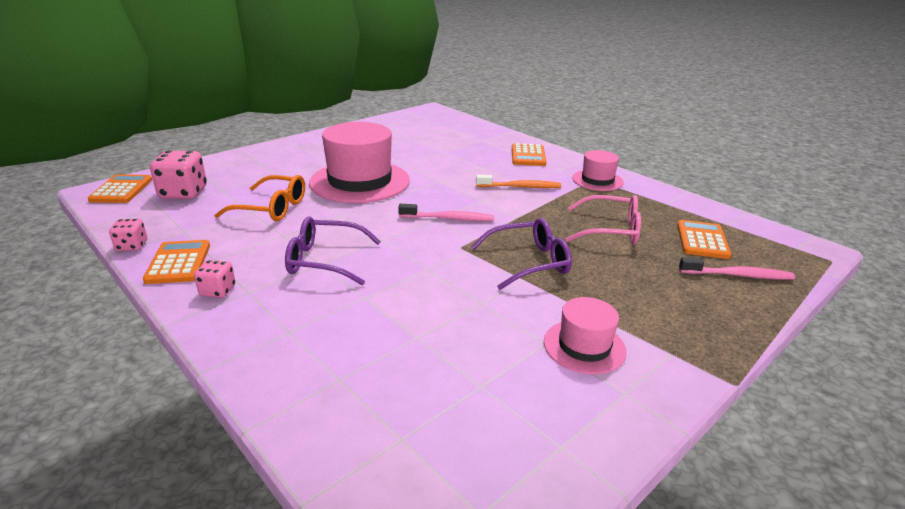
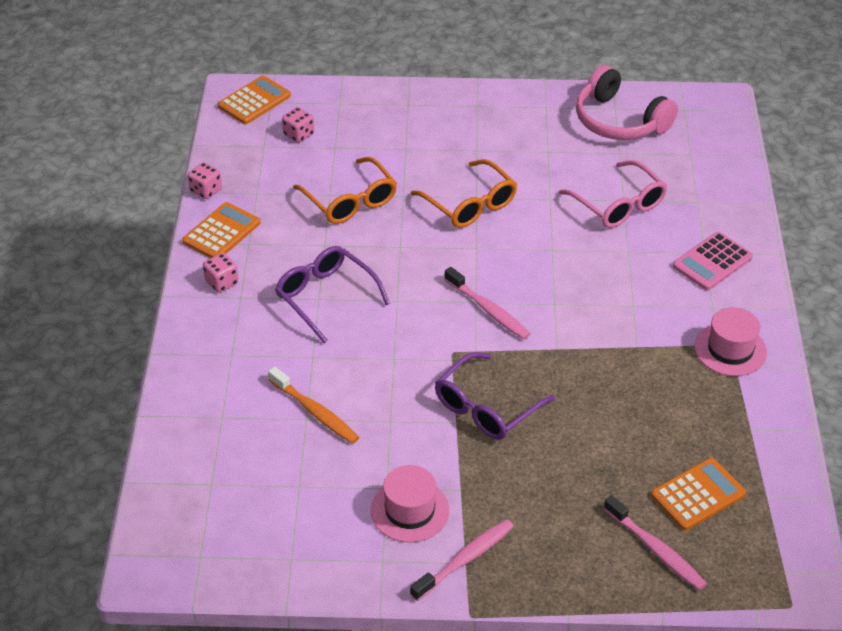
camera: 45 degrees right, 15 degrees up
(183, 193) = (299, 134): pink dice -> pink dice, size x0.55
(360, 181) = (470, 204): pink hat -> orange glasses
(393, 128) = (619, 121): none -> pink headphones
(520, 187) = (624, 308): orange toothbrush -> orange toothbrush (315, 412)
(528, 156) = (712, 262): orange calculator -> pink calculator
(529, 262) = (486, 407): purple glasses -> purple glasses turned 105 degrees clockwise
(610, 230) = (624, 422): pink glasses -> pink glasses (618, 205)
(668, 351) = (465, 559): none -> pink toothbrush

